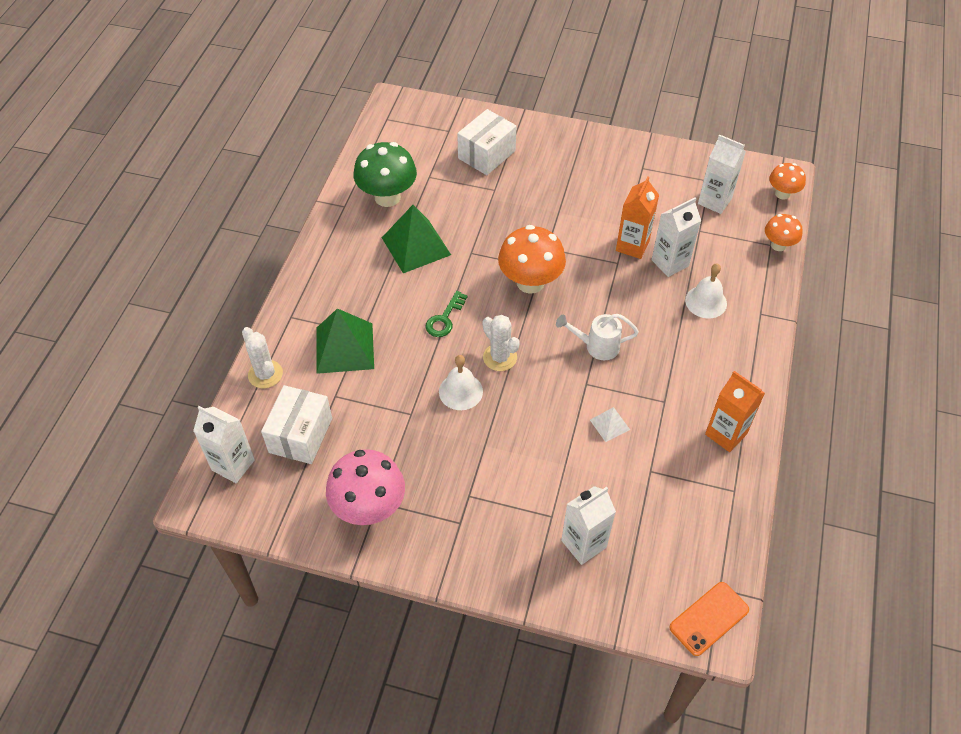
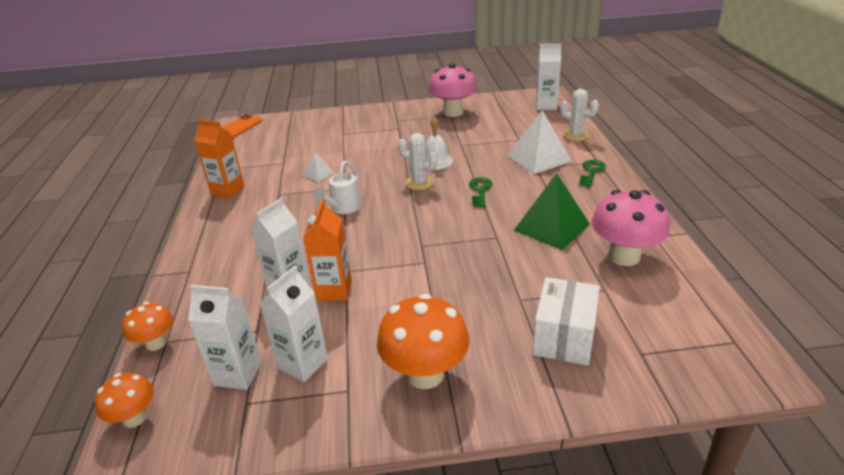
camera: 160 degrees right, 20 degrees down
(300, 435) = (521, 122): white box -> none
(313, 302) = (592, 172): none -> green key
(345, 348) = (539, 158): green pyramid -> white pyramid
(387, 197) = (624, 256): green mushroom -> pink mushroom
(530, 282) = (424, 232): orange mushroom -> orange mushroom (425, 374)
(583, 544) = (319, 130): white carton -> white carton (303, 364)
(597, 346) = (343, 208): white watering can -> white watering can turned 135 degrees clockwise
(706, 302) = (246, 265): white bell -> none

